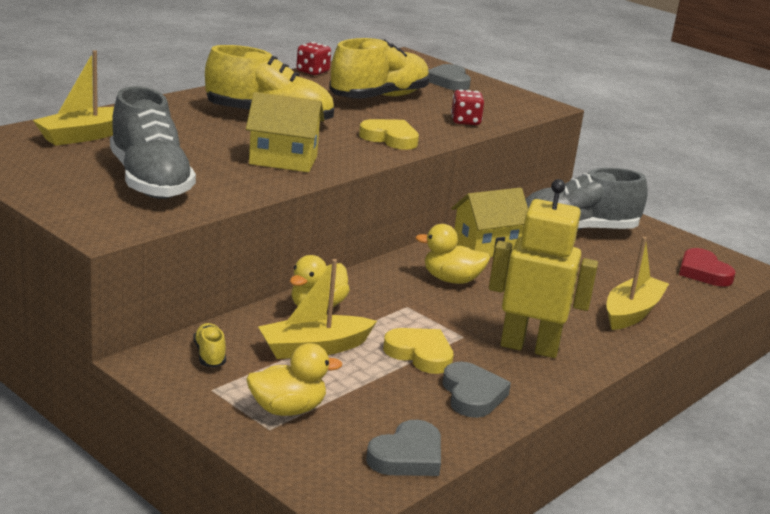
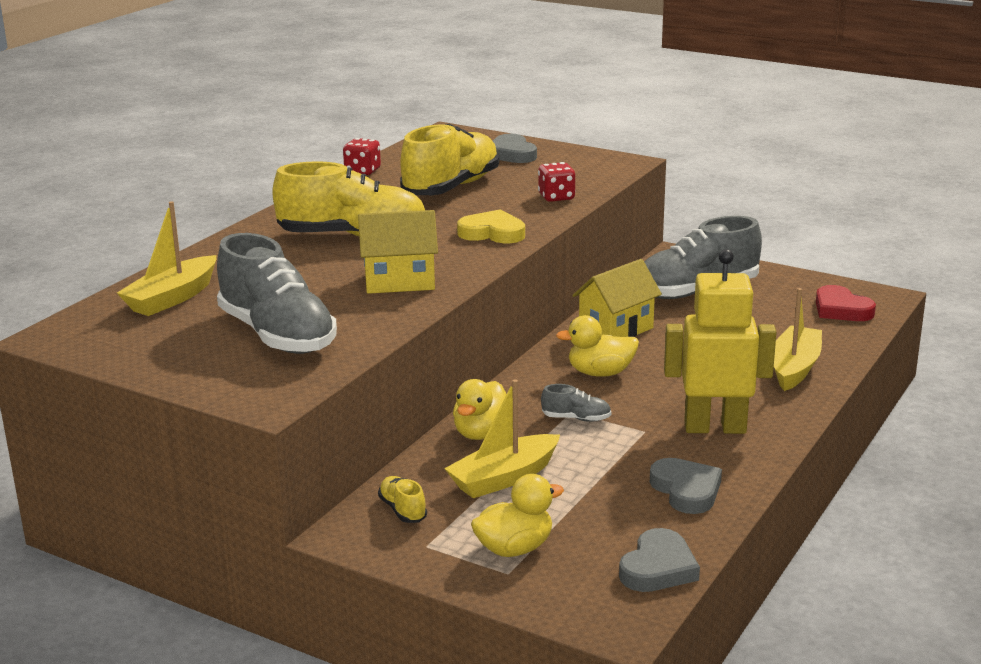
camera: 10 degrees left, 0 degrees up
(408, 313) = (576, 418): none -> grey shoe
(420, 354) = (612, 460): yellow heart -> none

